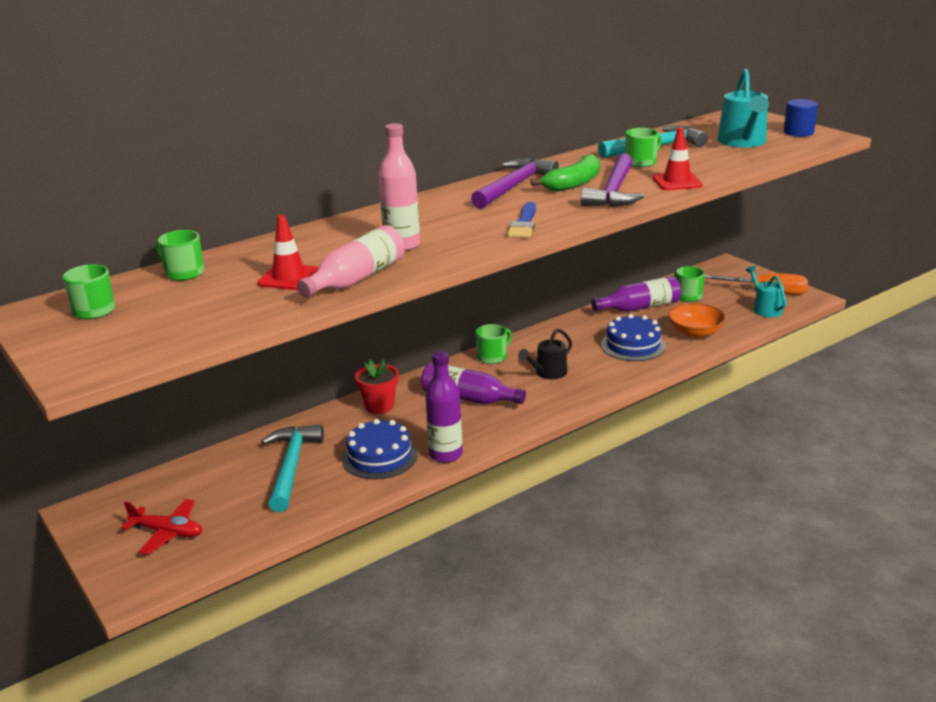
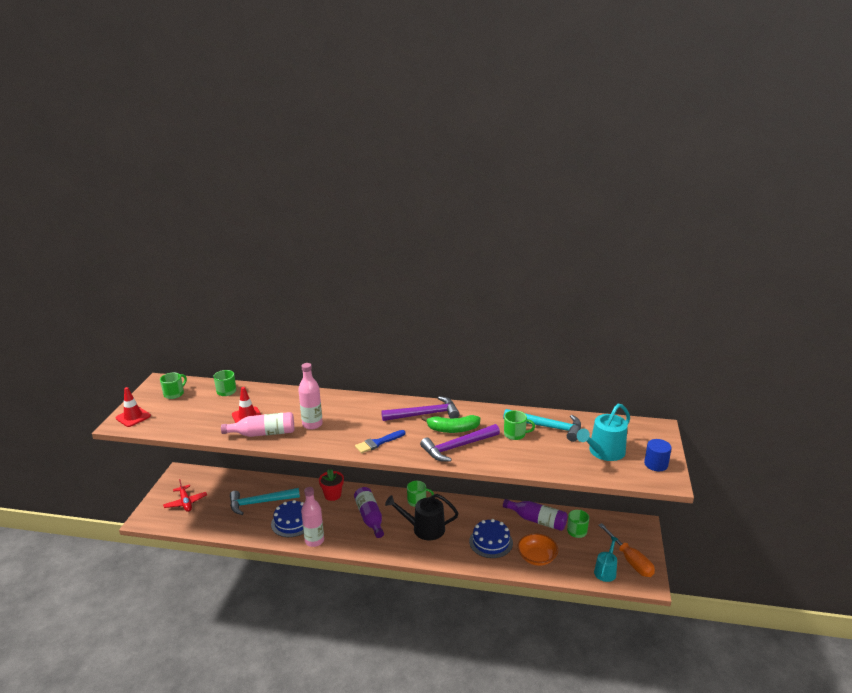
camera: 45 degrees right, 0 degrees up
(292, 466) = (260, 502): turquoise hammer -> turquoise hammer turned 150 degrees counterclockwise
(446, 455) = (314, 541): purple bottle -> pink bottle
(548, 373) = (424, 529): black watering can -> black watering can, size x1.56
(677, 182) = (501, 460): red traffic cone -> red traffic cone (133, 417)

